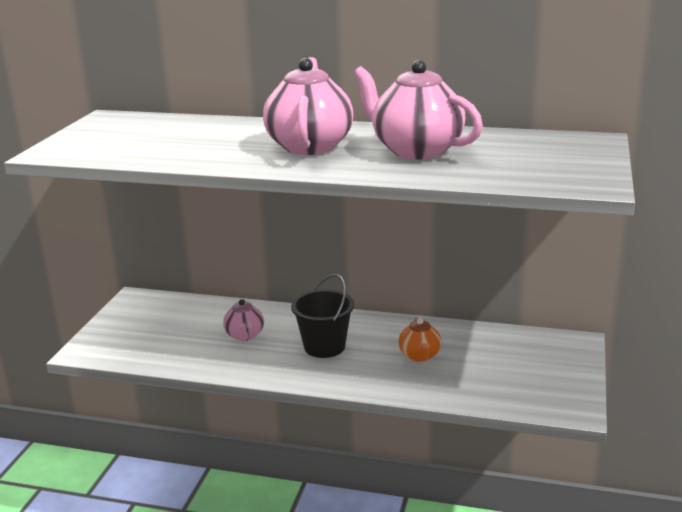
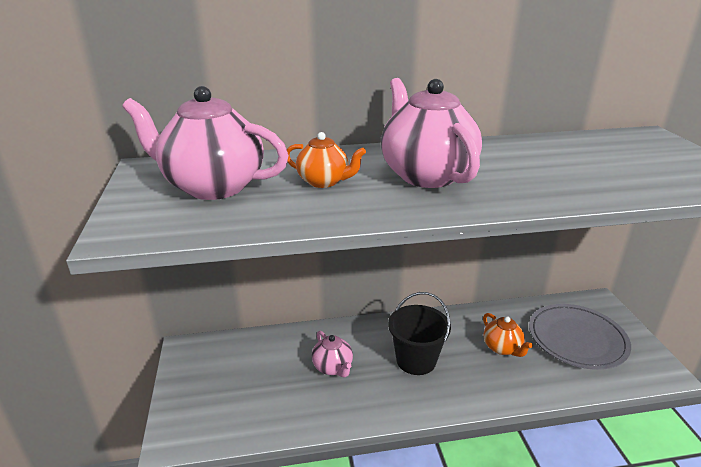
camera: 25 degrees left, 5 degrees up
(221, 141) = (324, 182): none -> orange teapot
(415, 150) = (532, 166): pink teapot -> pink teapot (212, 187)
(509, 366) = (577, 339): none -> grey plate

